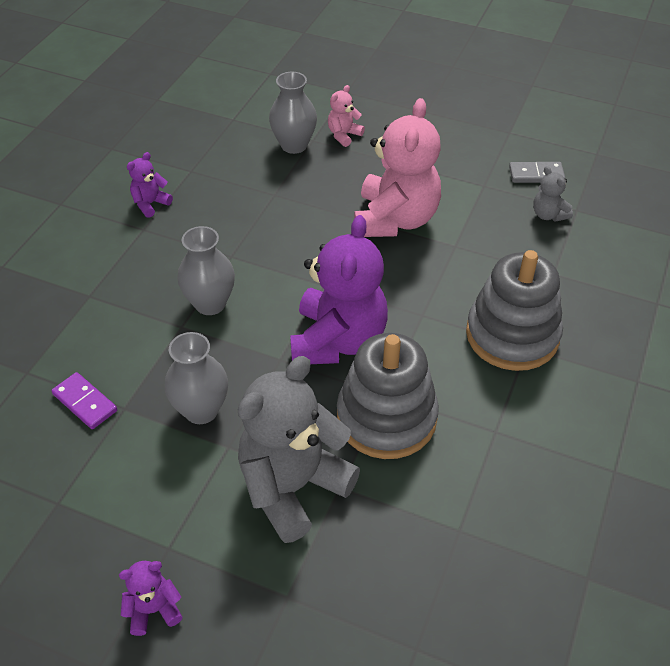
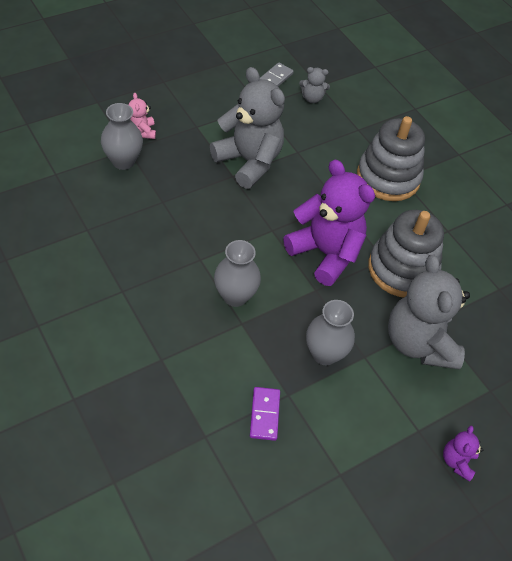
camera: 60 degrees left, 5 degrees up
(85, 402) = (265, 414): purple domino -> purple domino turned 75 degrees counterclockwise
(150, 204) = (99, 272): purple teddy bear -> none
(395, 219) = (249, 161): pink teddy bear -> grey teddy bear

